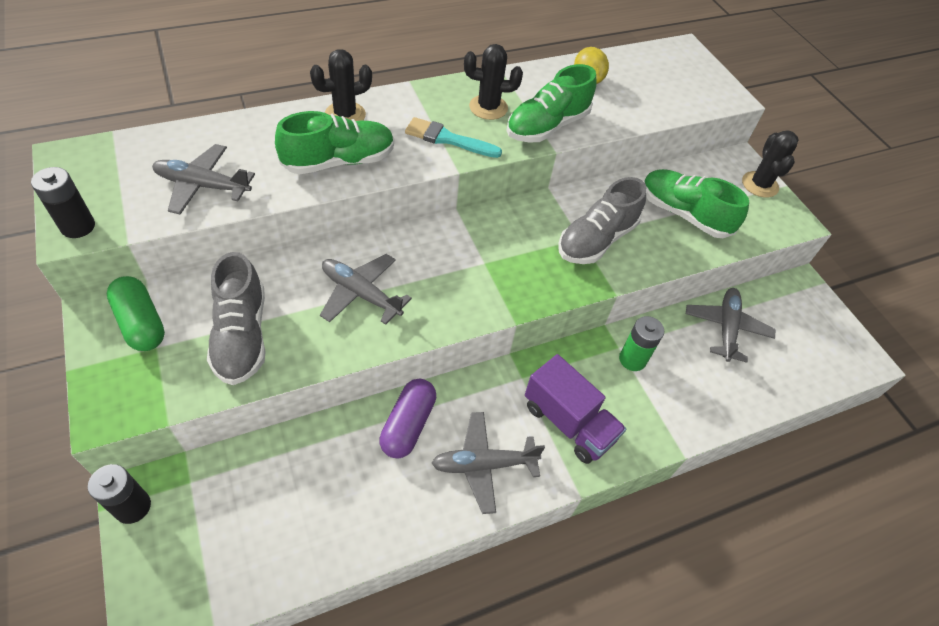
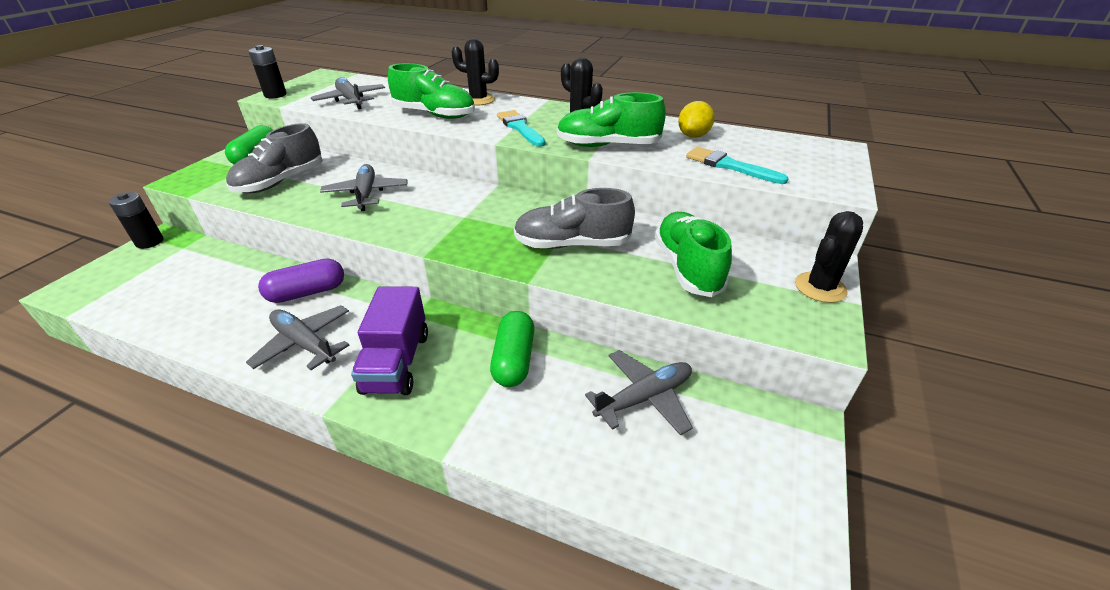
camera: 50 degrees right, 15 degrees down
(632, 359) = (514, 360): green battery -> green capsule
(651, 107) = (729, 166): none -> turquoise brush

